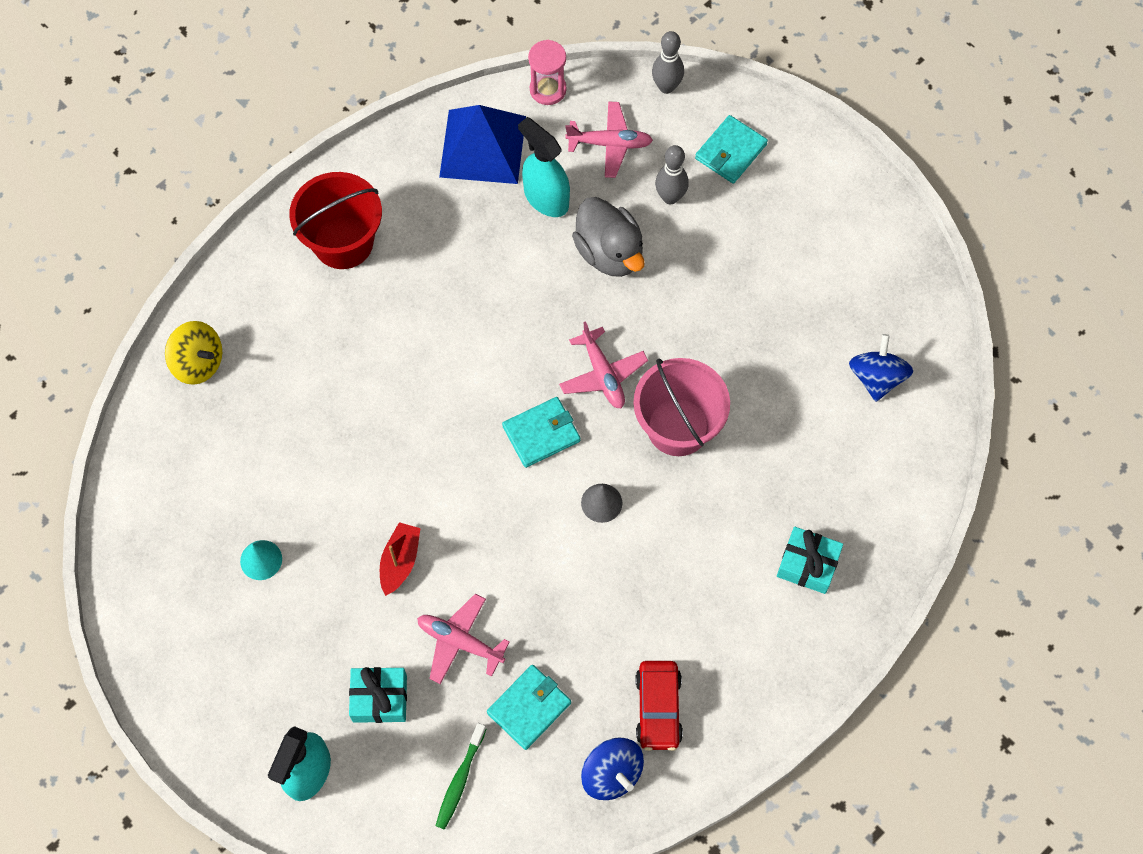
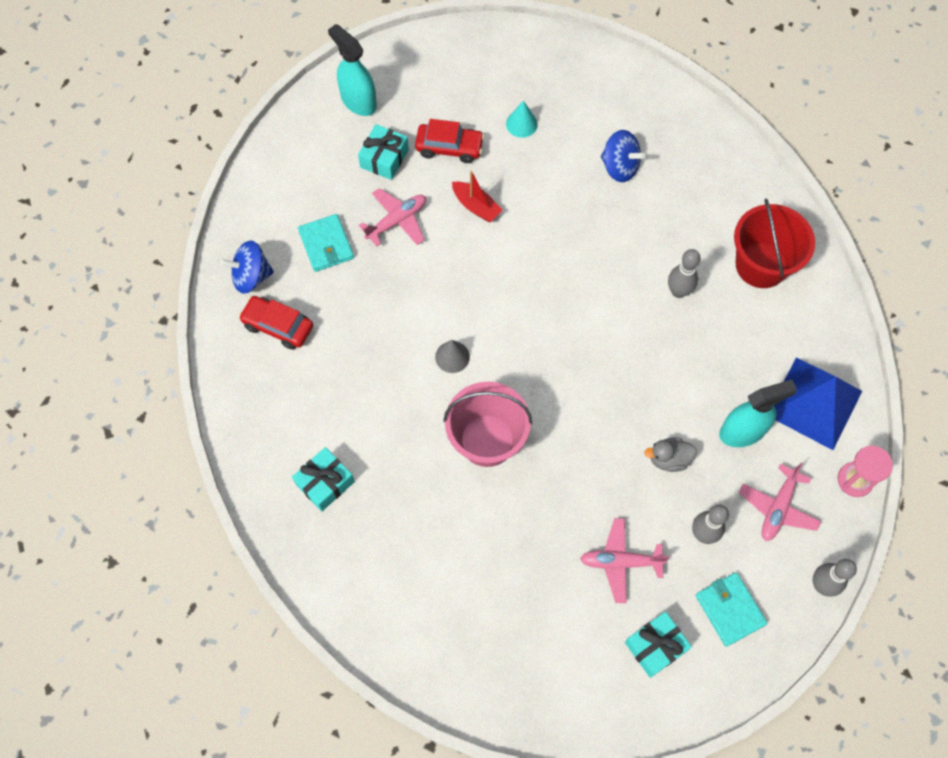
camera: 115 degrees right, 0 degrees up
(198, 363) = (696, 136): yellow spinning top -> none
(331, 628) = (449, 148): none -> red car
(413, 310) = (678, 291): none -> grey bowling pin
(460, 780) = (302, 184): green toothbrush -> none
(541, 434) = (529, 338): turquoise wallet -> none
(602, 374) = (559, 404): pink plane -> pink plane (620, 562)
(609, 252) = (668, 459): grey duck -> grey duck, size x0.58
(799, 199) = (655, 646): none -> turquoise gift
(876, 377) = (453, 623): blue spinning top -> blue spinning top (619, 167)

